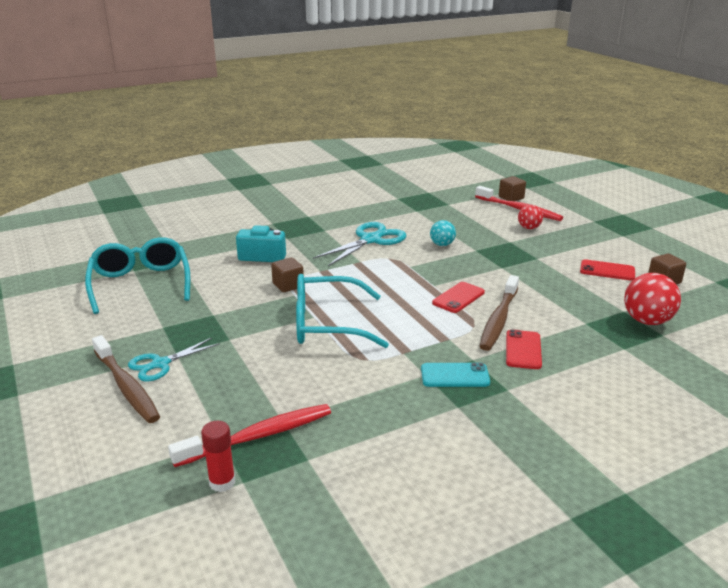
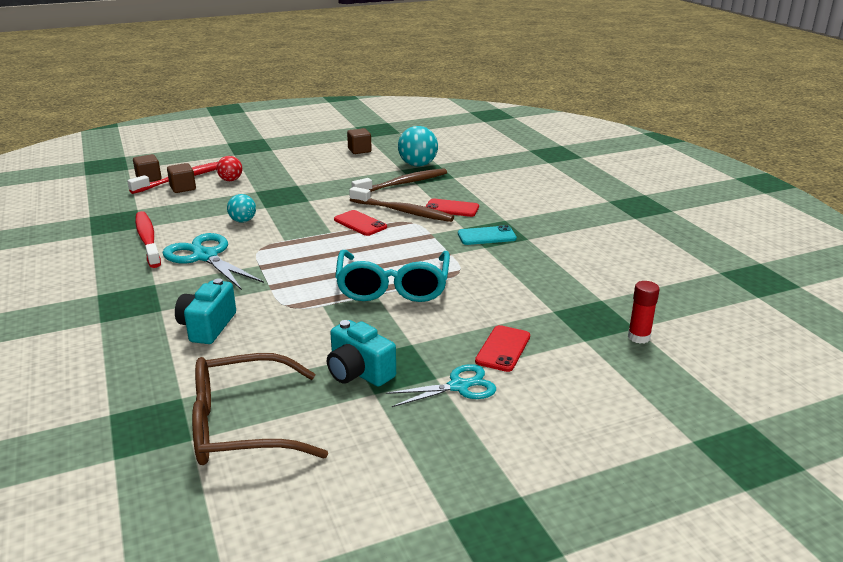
camera: 85 degrees left, 0 degrees up
(126, 386) = (503, 406): brown toothbrush -> brown toothbrush (403, 184)
(141, 284) = (244, 426): turquoise glasses -> brown glasses
(161, 364) = (458, 386): turquoise scissors -> turquoise scissors turned 75 degrees counterclockwise
(192, 318) = (359, 372): none -> turquoise camera
(258, 436) = (576, 322): red toothbrush -> red toothbrush (147, 240)
(288, 285) = (298, 309): brown cube -> brown cube (183, 188)
(455, 375) = (486, 236): turquoise phone -> turquoise phone turned 75 degrees clockwise
(607, 271) = (334, 164): red phone -> red phone (503, 349)
(647, 321) = (418, 165): red ball -> turquoise ball

